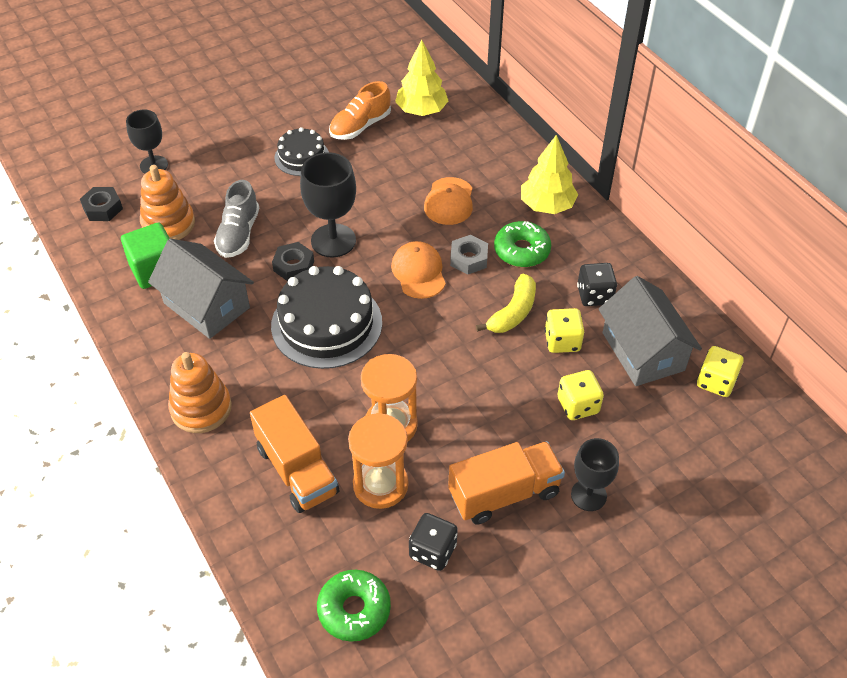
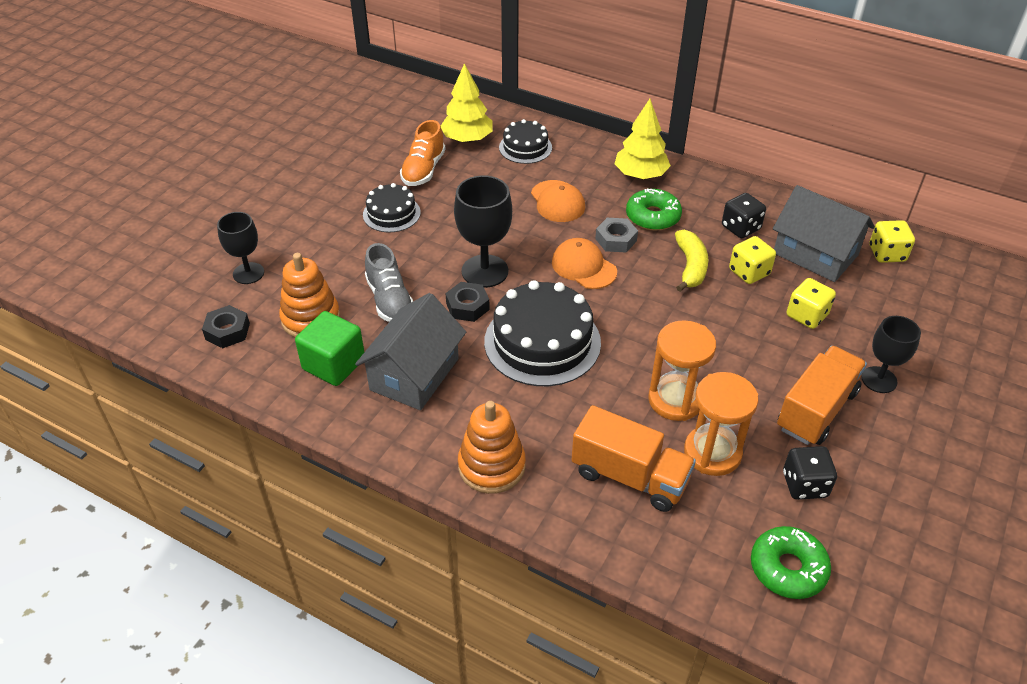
camera: 30 degrees left, 5 degrees down
(206, 305) = (414, 374): grey house -> grey house turned 75 degrees counterclockwise
(465, 138) = (525, 147): none -> black cake

